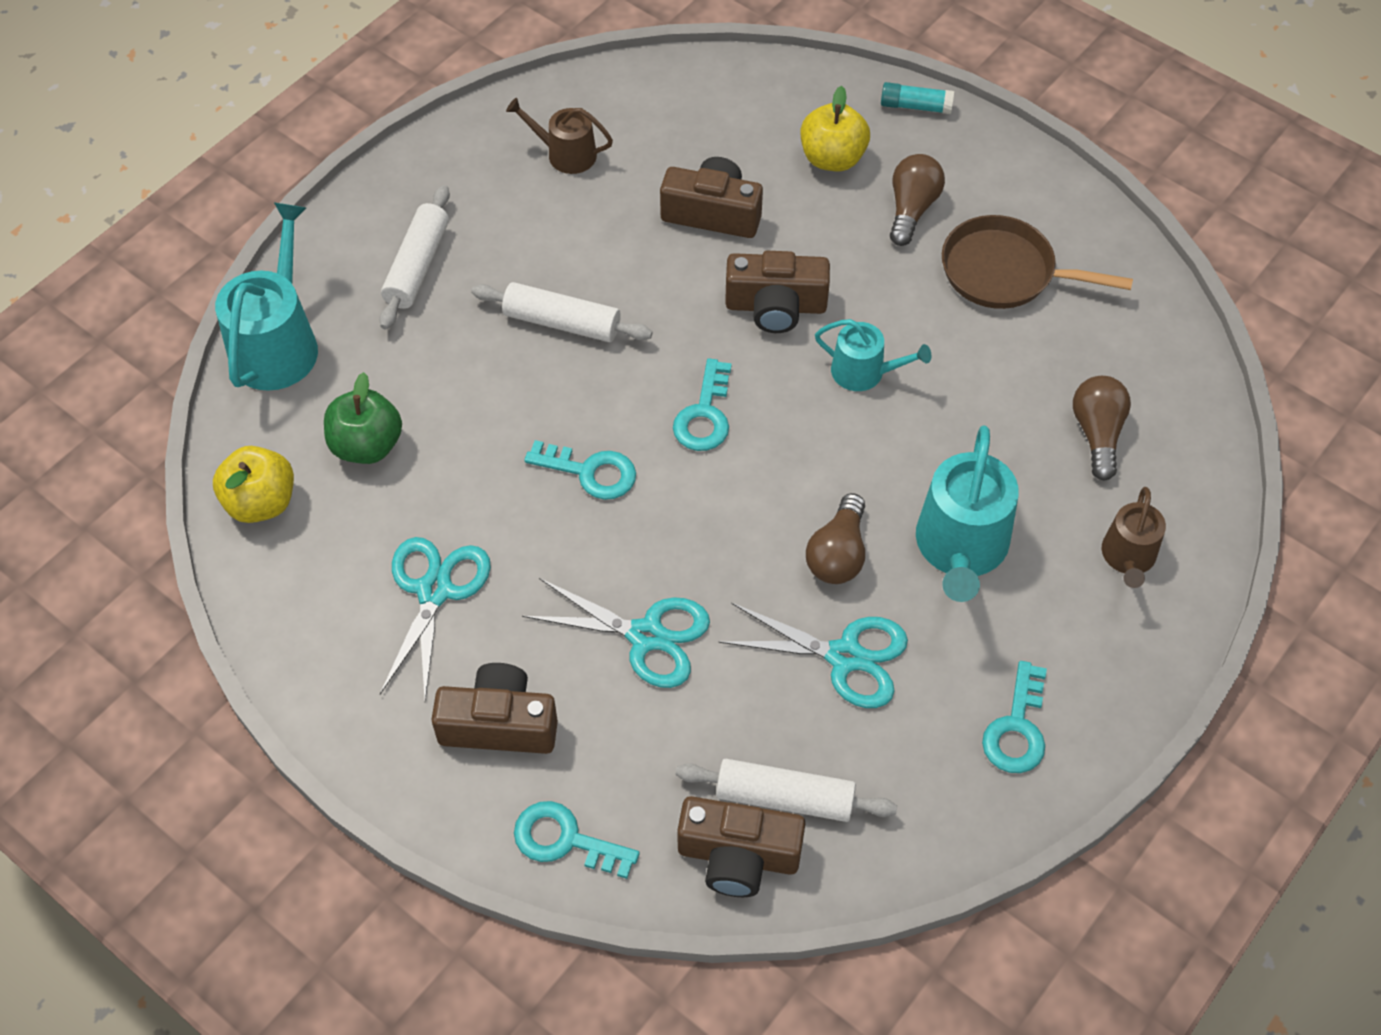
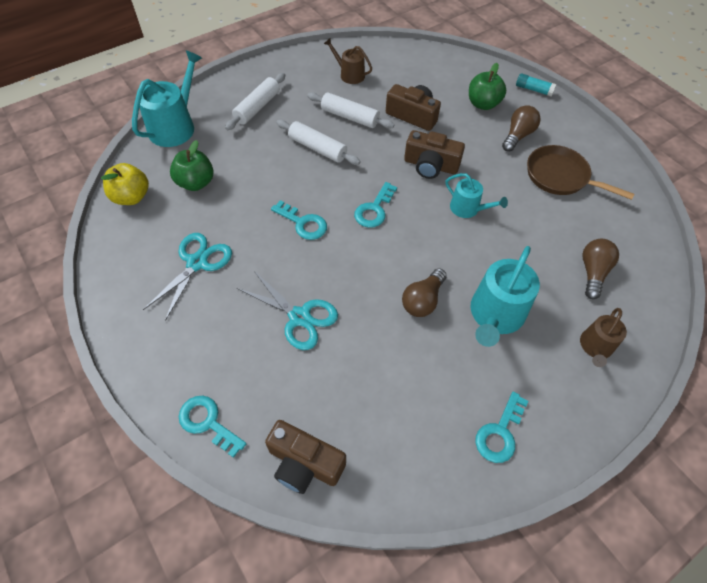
camera: 15 degrees right, 0 degrees up
(499, 724) = (200, 344): brown camera -> none
(784, 798) = (344, 435): white rolling pin -> white rolling pin (349, 117)
(832, 158) = (483, 104): yellow apple -> green apple
(844, 657) = (408, 360): turquoise scissors -> none

